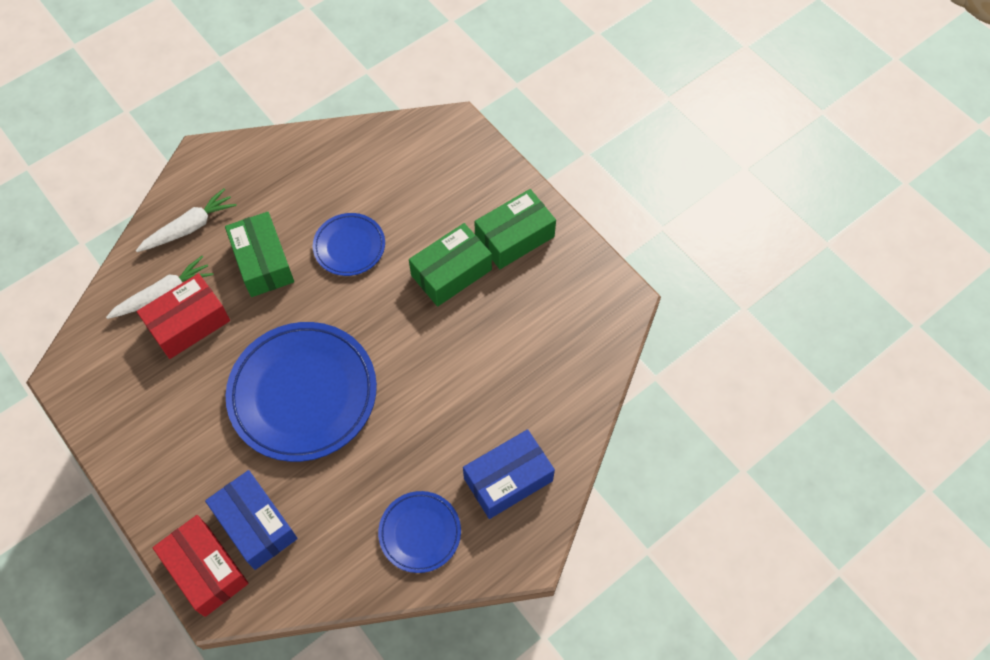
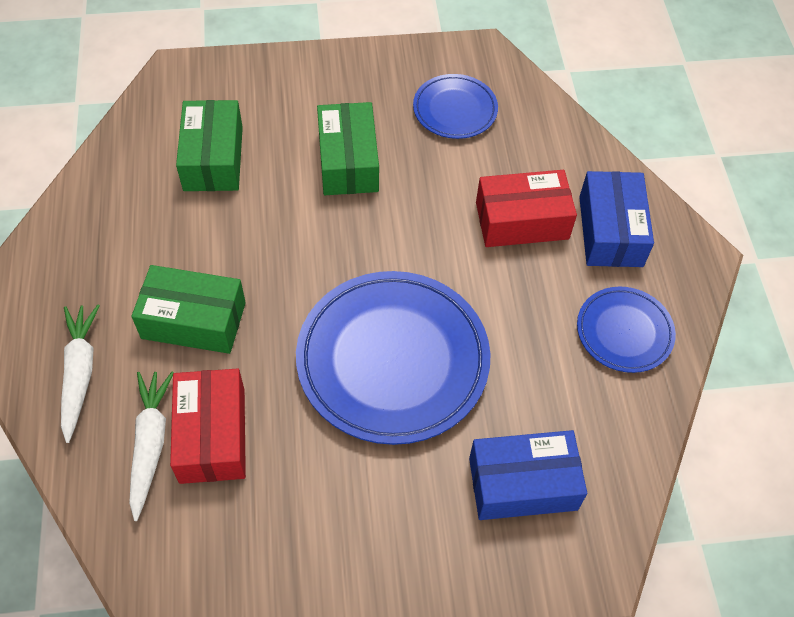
camera: 60 degrees left, 5 degrees down
(205, 570) = (548, 564): red box -> red box (522, 221)
(349, 246) = (243, 230): blue plate -> blue plate (455, 110)
(514, 237) = (349, 93): green box -> green box (213, 158)

